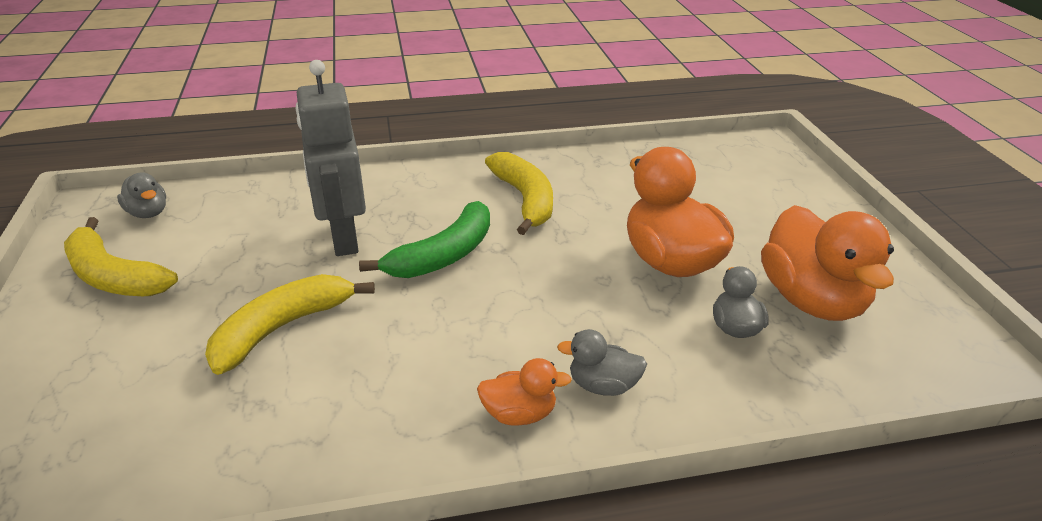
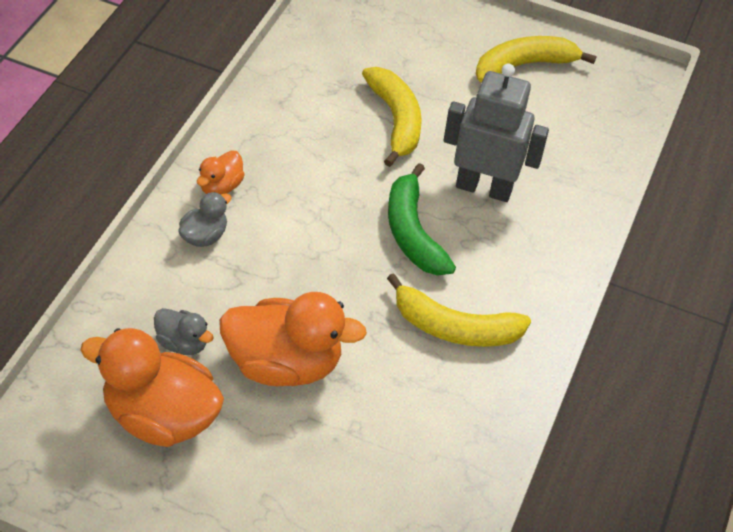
camera: 120 degrees right, 15 degrees up
(148, 213) = (607, 99): grey duck -> none

